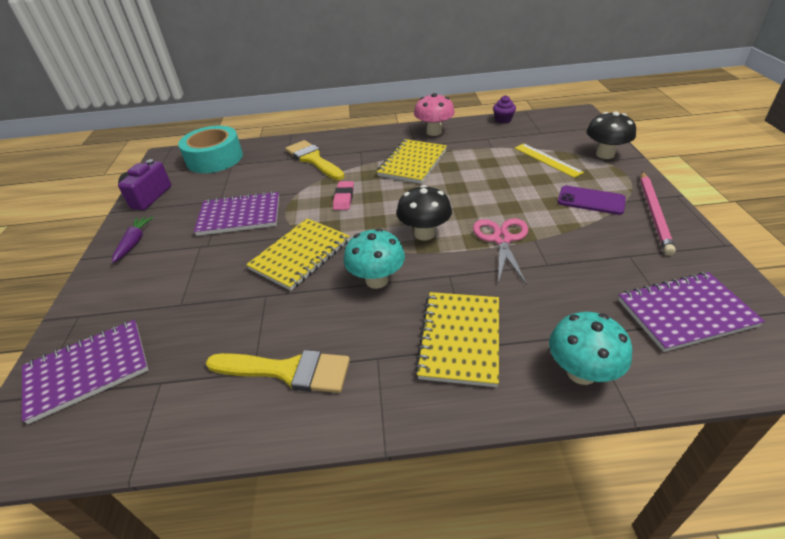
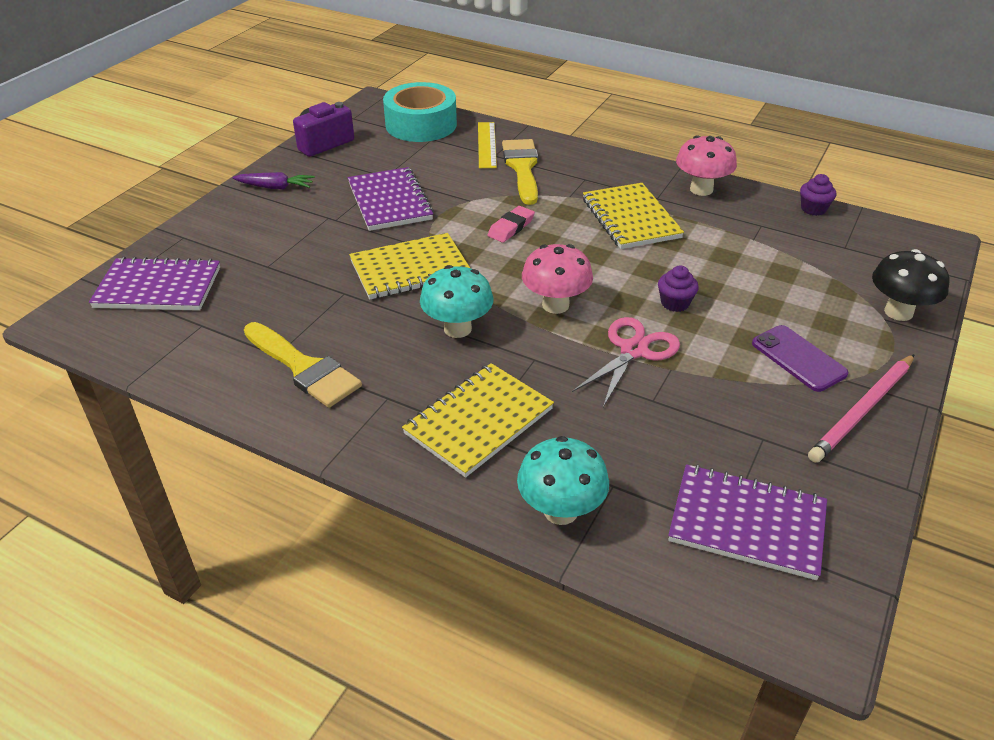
camera: 30 degrees right, 0 degrees up
(134, 242) = (276, 187): purple carrot -> purple carrot turned 60 degrees clockwise
(239, 216) = (390, 201): purple notebook -> purple notebook turned 45 degrees clockwise
(412, 163) = (630, 218): yellow notebook -> yellow notebook turned 75 degrees counterclockwise
(424, 233) = (555, 305): black mushroom -> pink mushroom
(492, 200) = (675, 303): none -> purple cupcake
(547, 160) = (806, 285): yellow ruler -> yellow ruler (486, 145)

